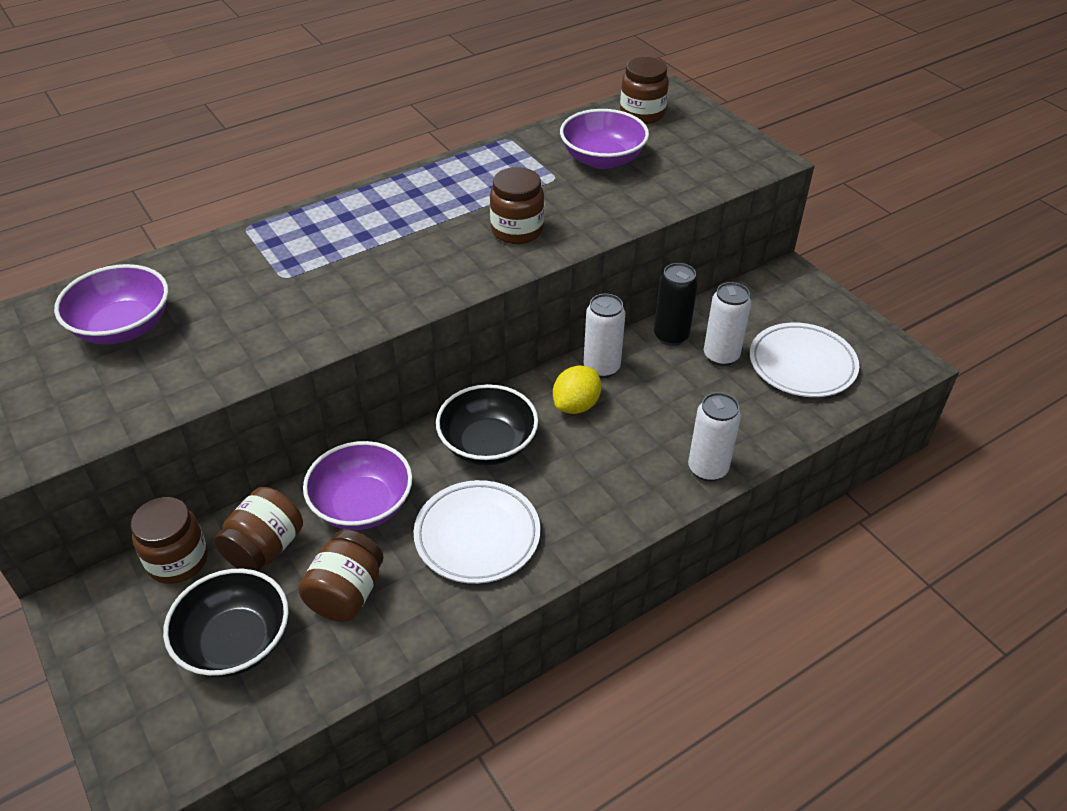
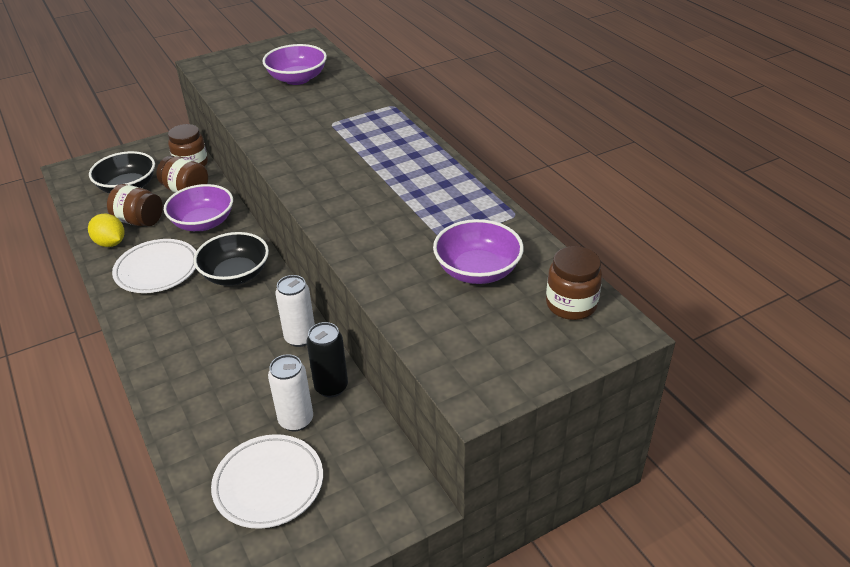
camera: 95 degrees right, 5 degrees down
(517, 230) = (366, 218): brown jar -> none
(576, 405) = (261, 321): yellow lemon -> yellow lemon (110, 243)
(707, 469) = (165, 392): white can -> none

